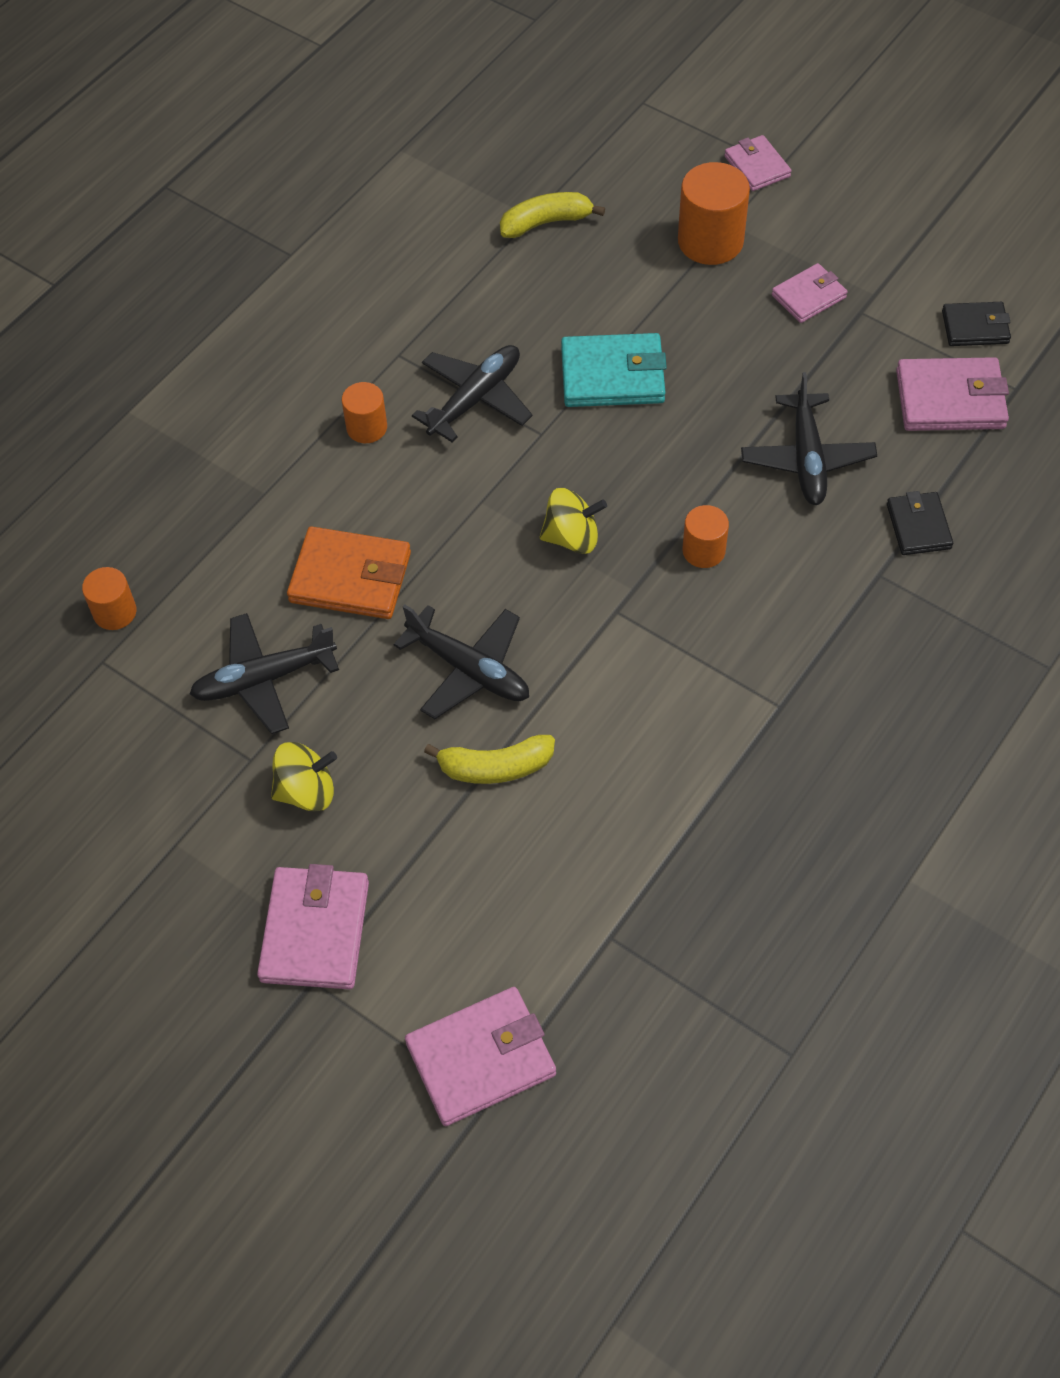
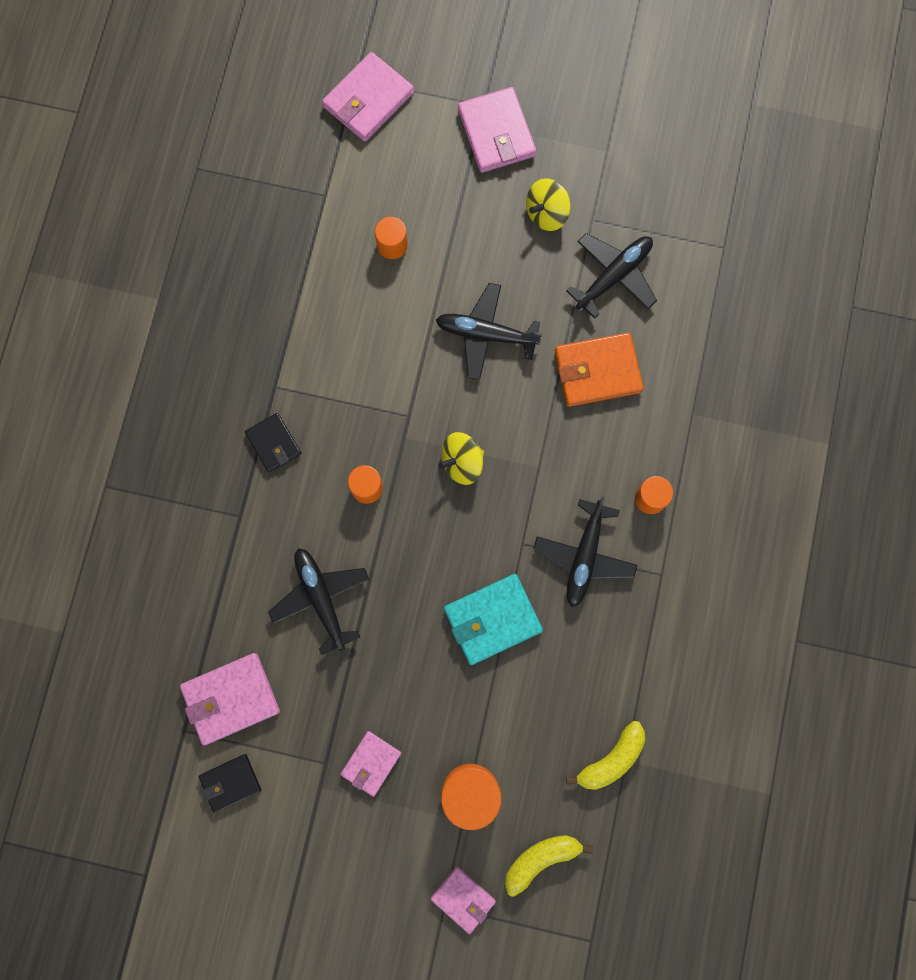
camera: 155 degrees right, 20 degrees up
(115, 612) = (737, 284): orange cylinder -> orange cylinder (392, 245)
(495, 767) = (438, 274): yellow banana -> yellow banana (541, 859)
(918, 526) = (223, 569): black wallet -> black wallet (273, 443)

